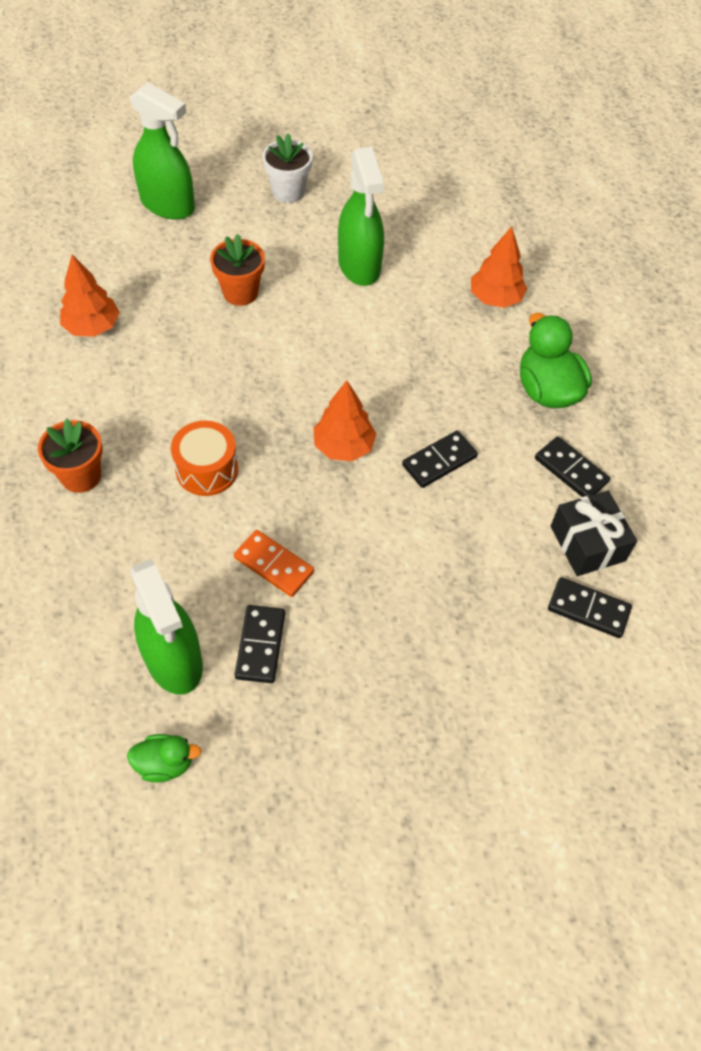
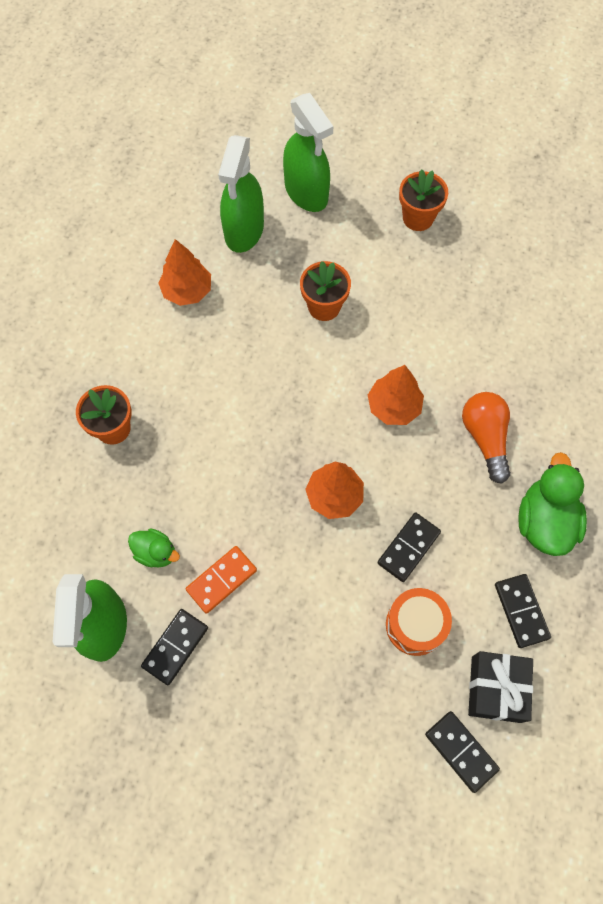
camera: 30 degrees right, 10 degrees up
(165, 763) = (56, 711): green duck -> green duck (156, 552)
(207, 469) = (212, 467): orange drum -> orange drum (415, 625)
(274, 565) = (221, 580): orange domino -> orange domino turned 75 degrees clockwise
(288, 191) = (418, 218): white flower pot -> orange flower pot
(359, 266) = (441, 321): green spray bottle -> green spray bottle (244, 231)
(439, 461) = (408, 547): black domino -> black domino turned 45 degrees counterclockwise
(455, 344) = (485, 438): none -> orange light bulb
(495, 298) = (548, 406): orange tree -> orange tree (394, 407)

